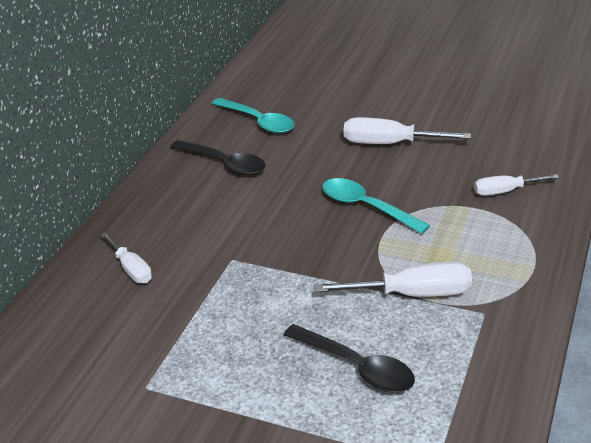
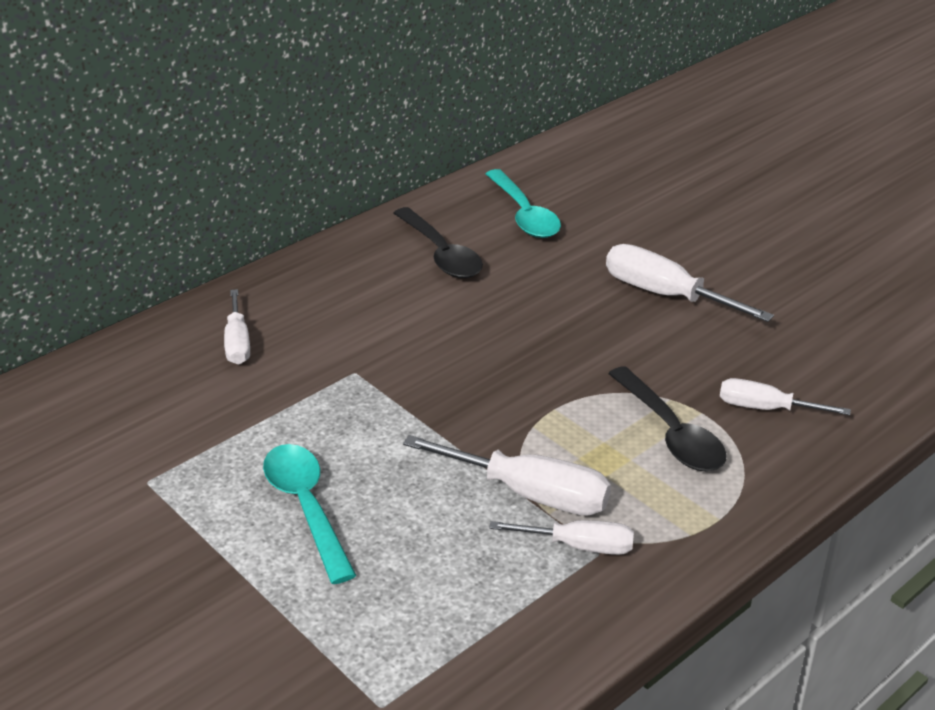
camera: 25 degrees right, 0 degrees up
(356, 367) = (389, 553): black spoon -> black spoon (670, 432)
(366, 207) = (566, 365): turquoise spoon -> turquoise spoon (306, 508)
(469, 314) = (579, 546): none -> white screwdriver

